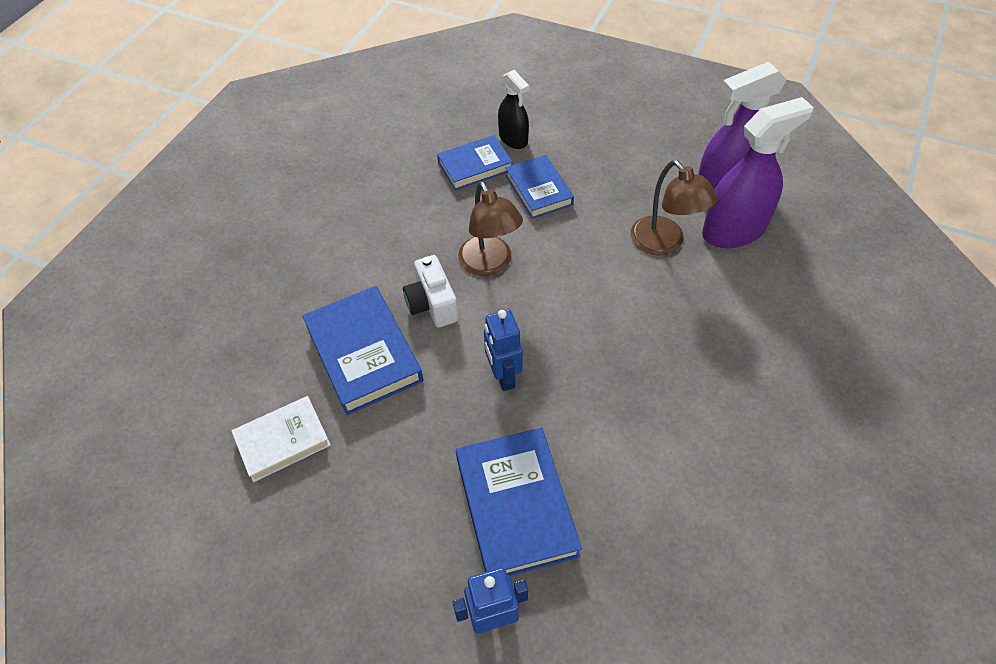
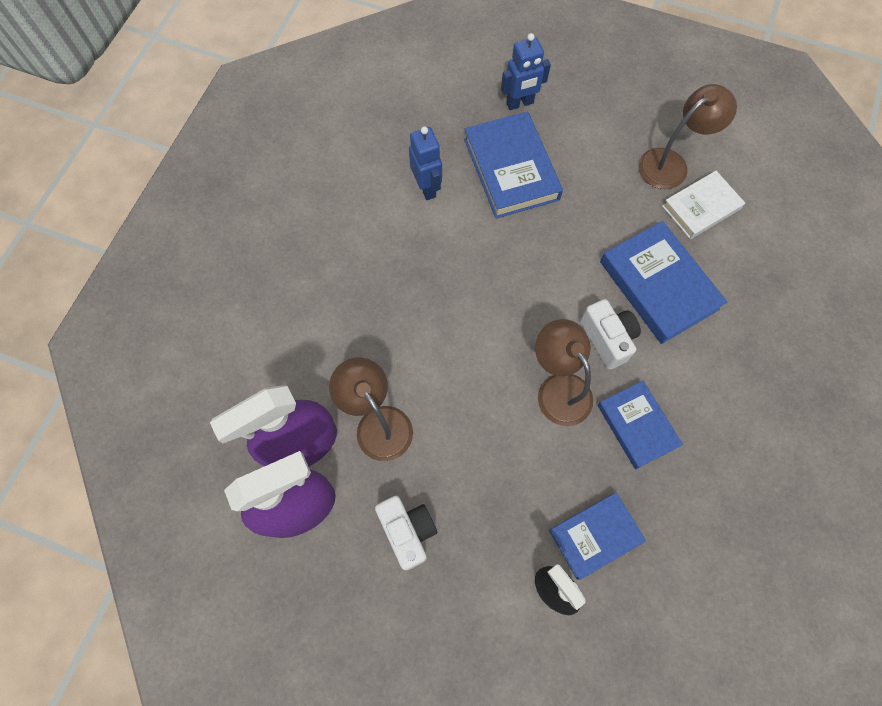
camera: 175 degrees right, 15 degrees up
(299, 504) = (671, 163): none -> brown lamp
(503, 376) = (531, 269): blue robot -> blue robot (427, 188)
(539, 190) = (514, 497): blue book -> blue book (637, 426)
(629, 172) = (408, 531): none -> white camera

